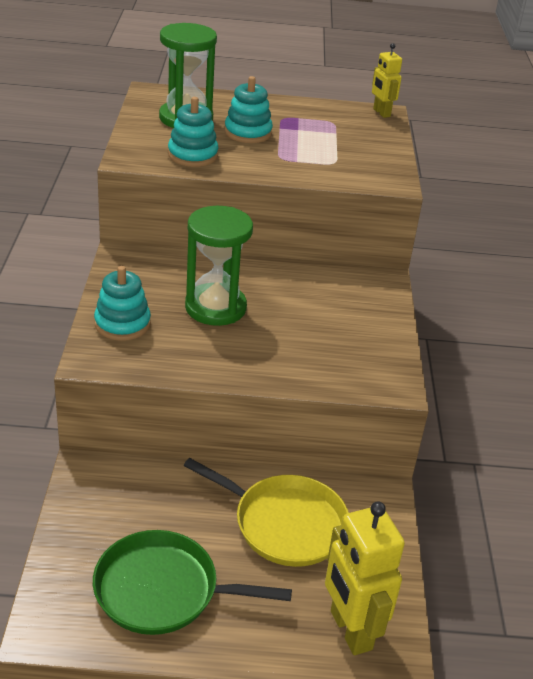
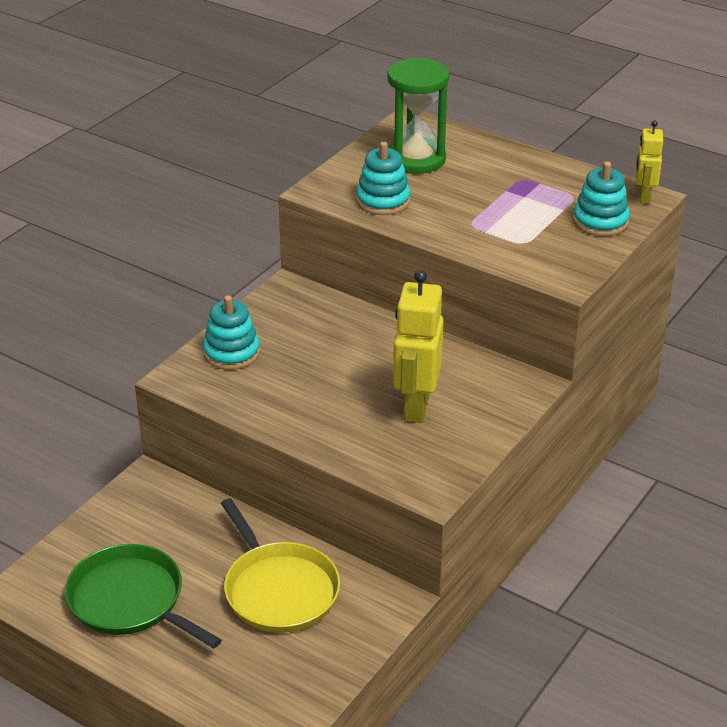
camera: 35 degrees right, 0 degrees up
(215, 307) = (330, 363): green hourglass -> none
(248, 132) = (465, 188): turquoise stacking toy -> turquoise stacking toy (600, 221)
(350, 630) = (256, 698): yellow robot -> yellow robot (415, 407)

